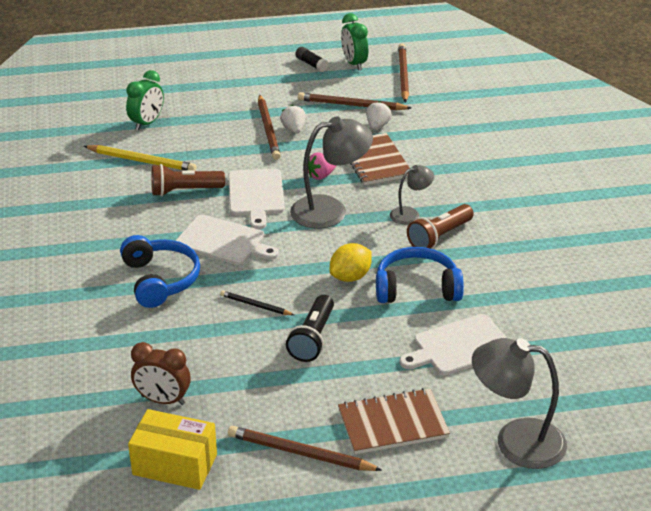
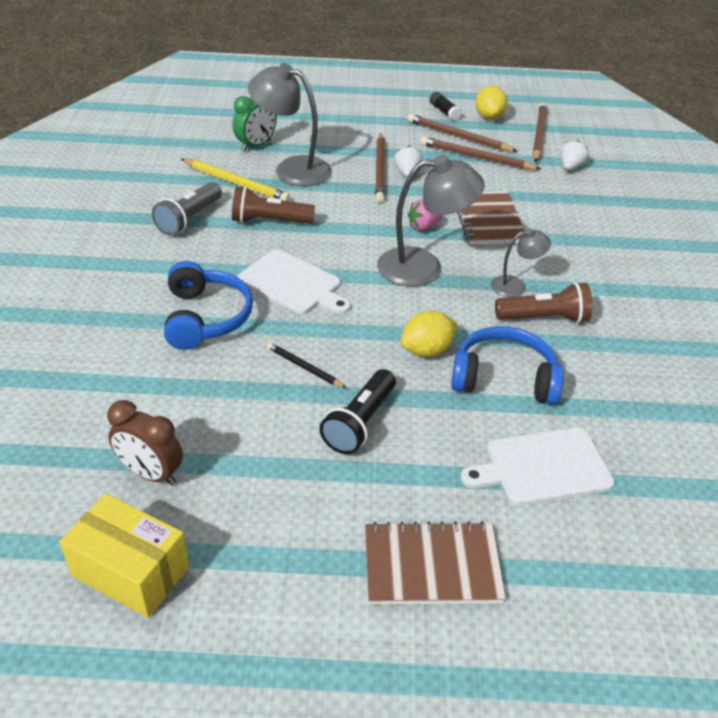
camera: 10 degrees right, 5 degrees up
(112, 200) = (189, 219): none -> grey flashlight
(256, 195) = (345, 237): white cutting board -> none
(300, 453) = (297, 587): brown pencil -> brown pencil (458, 137)
(354, 63) = (489, 117): green clock -> yellow lemon
(377, 126) = (499, 183): white strawberry -> white strawberry (570, 167)
(439, 237) = (544, 318): brown flashlight -> brown flashlight turned 150 degrees counterclockwise
(515, 441) = (596, 628): grey lamp -> grey lamp (292, 169)

